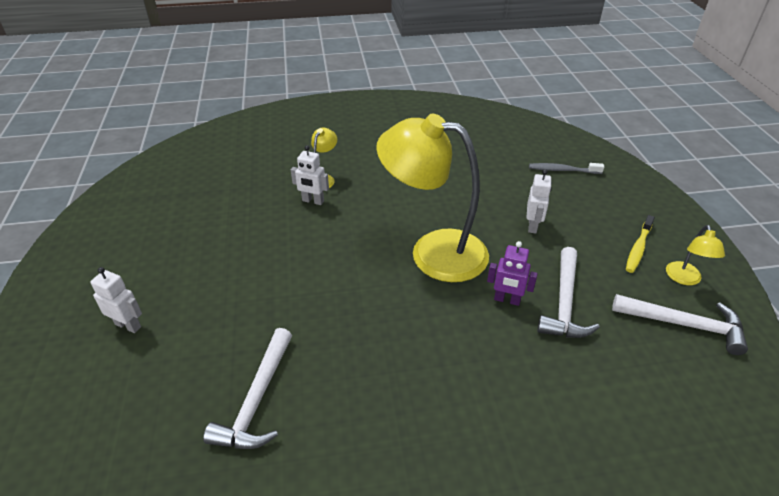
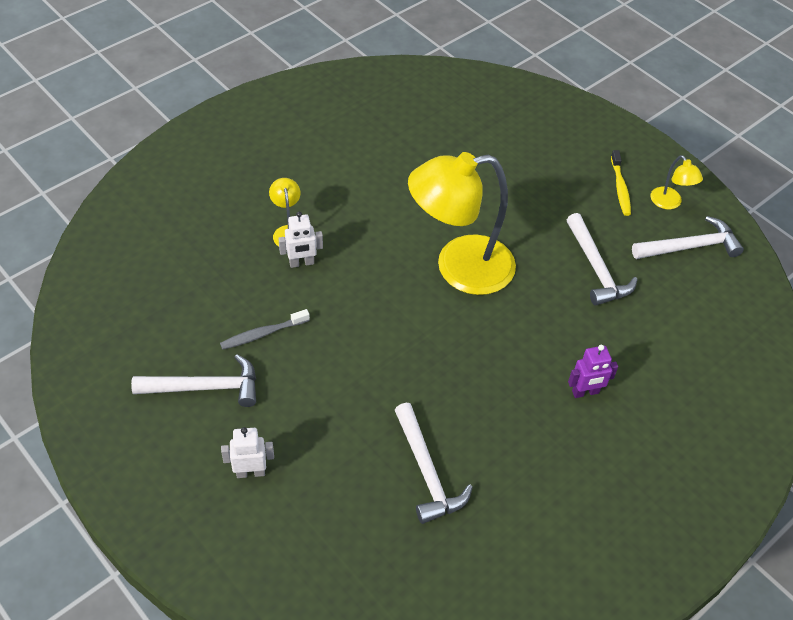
camera: 35 degrees left, 10 degrees up
(164, 252) = (205, 388): none -> white hammer
(507, 300) = (552, 287): purple robot -> purple robot (585, 392)
(533, 226) = (523, 201): white robot -> none
(562, 170) = (508, 125): grey toothbrush -> grey toothbrush (262, 334)

